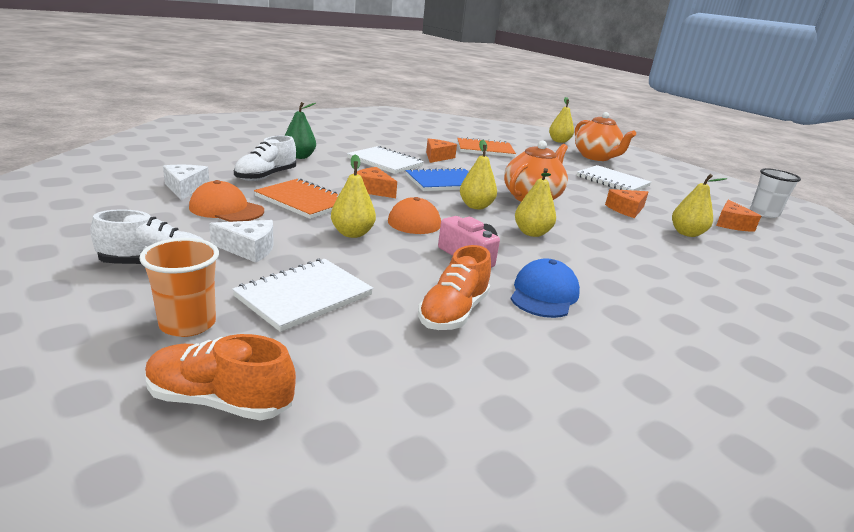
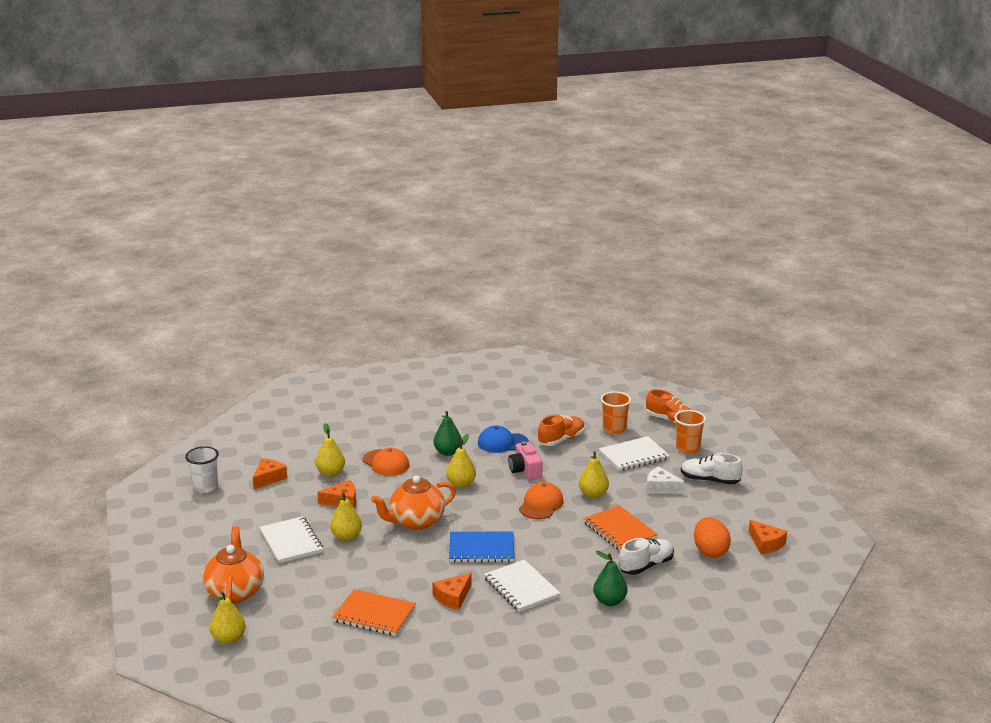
camera: 155 degrees left, 0 degrees up
(185, 188) = (710, 551): white cheese -> orange egg
(226, 209) = (677, 524): orange cap -> orange cap (386, 463)
(361, 351) = (614, 429): none -> orange cup
(372, 190) = (557, 541): orange cheese -> orange cheese (766, 544)
(476, 206) = (479, 514): yellow pear -> yellow pear (346, 537)
(544, 294) = (502, 443): blue cap -> blue cap turned 45 degrees clockwise
(601, 270) = (448, 452): none -> green pear

